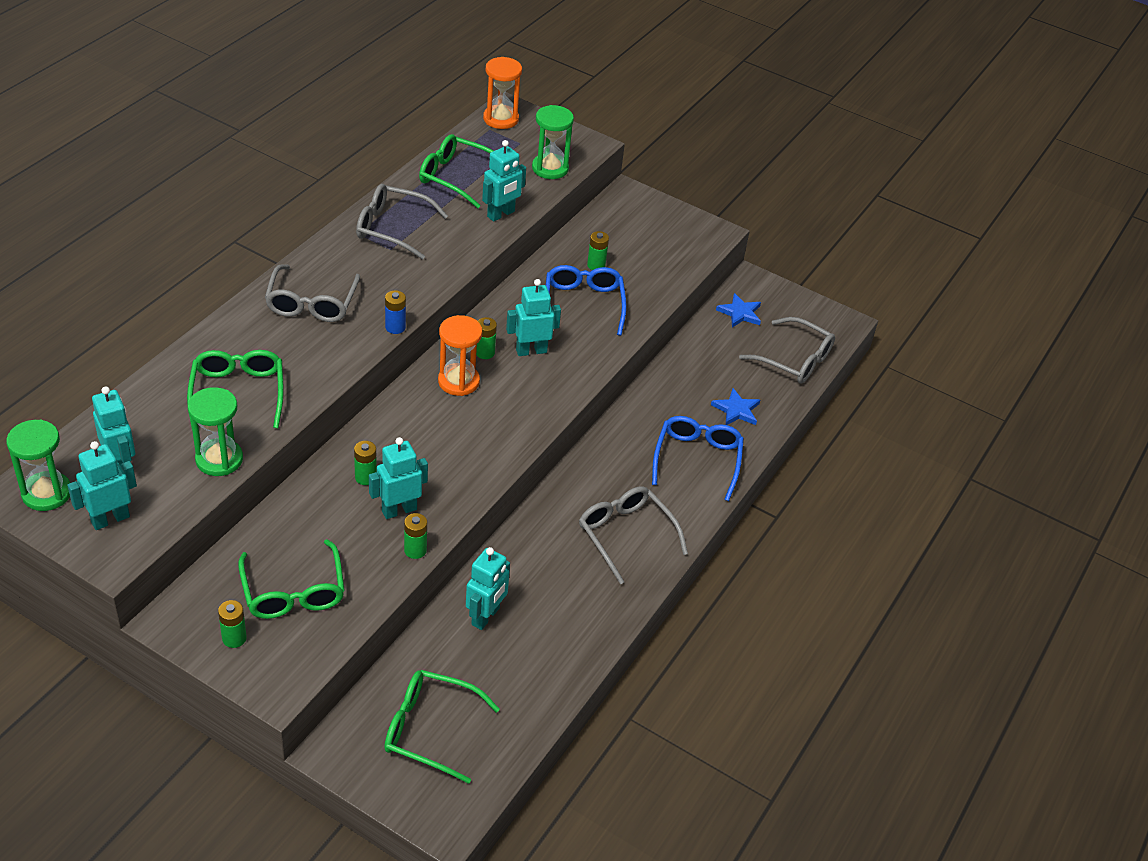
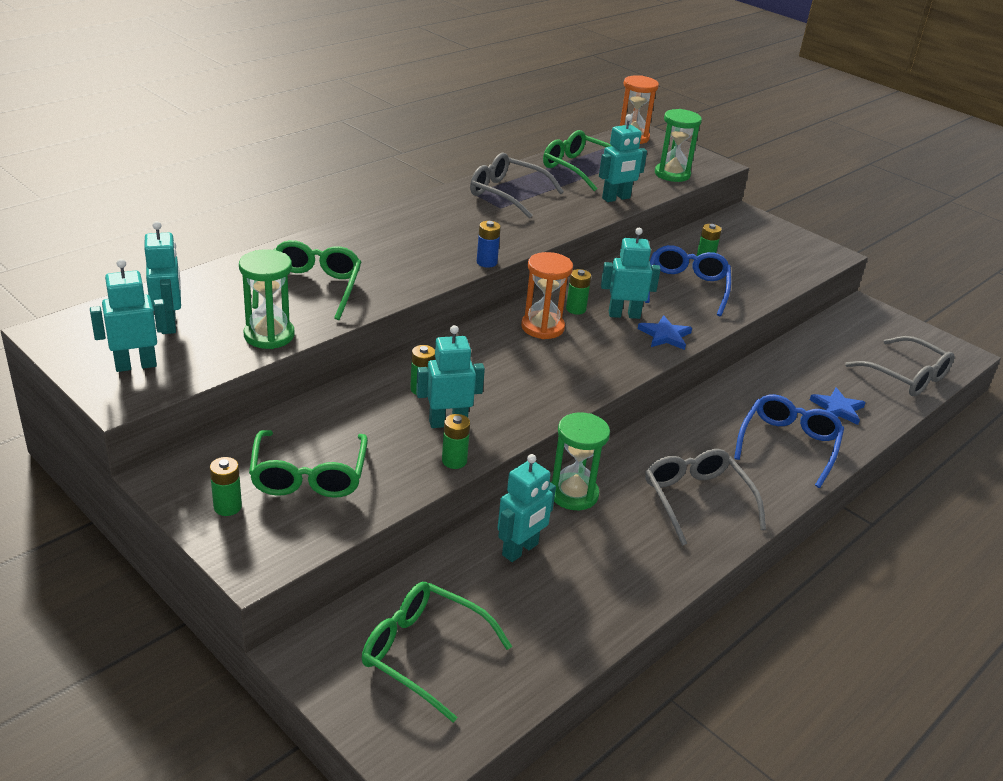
camera: 15 degrees right, 10 degrees down
(47, 493) = (84, 334): green hourglass -> green hourglass (573, 494)
(312, 303) = (410, 233): grey glasses -> none
(740, 313) = (849, 330): blue star -> blue star (665, 335)

